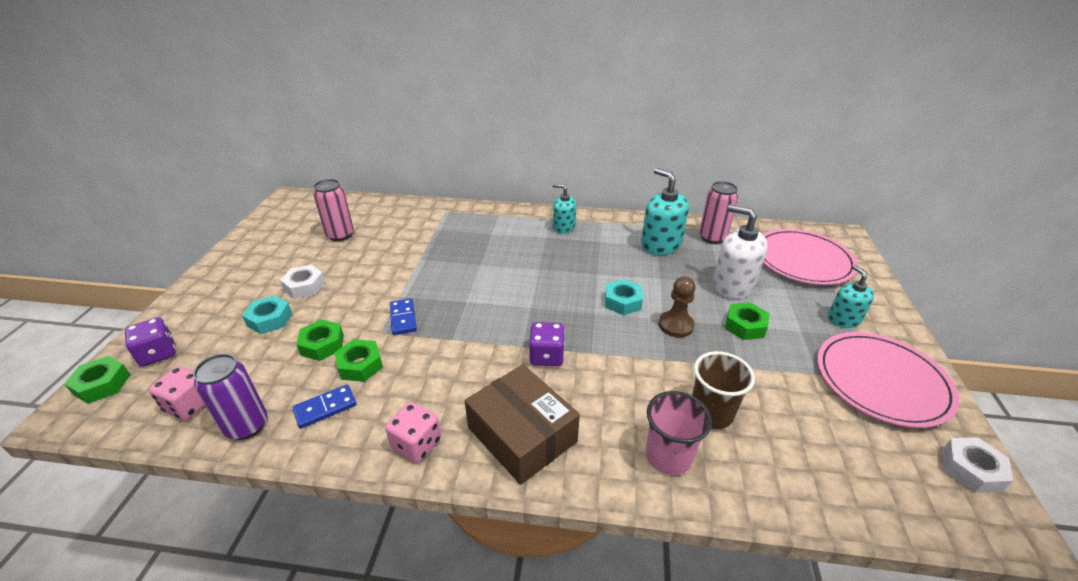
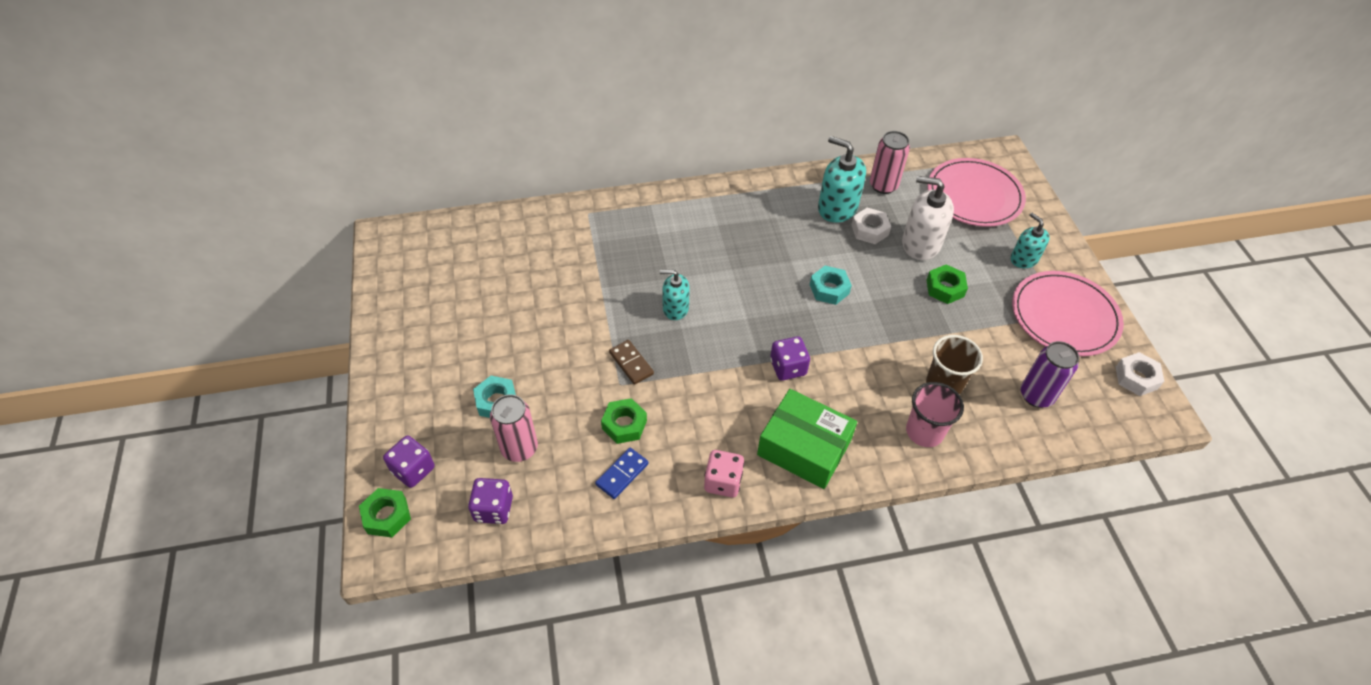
camera: 20 degrees left, 15 degrees up
(189, 405) = (493, 509): pink dice -> purple dice
(247, 426) = (564, 511): purple can -> purple can (1036, 395)
(304, 286) = (502, 353): white nut -> white nut (869, 230)
(322, 345) = (572, 414): green nut -> none
(340, 235) = (490, 276): pink can -> pink can (519, 448)
(403, 318) = (631, 363): blue domino -> brown domino
(522, 434) = (804, 448): brown box -> green box
(563, 227) = (729, 206): turquoise soap dispenser -> turquoise soap dispenser (675, 308)
(676, 325) = (886, 303): brown pawn -> none

